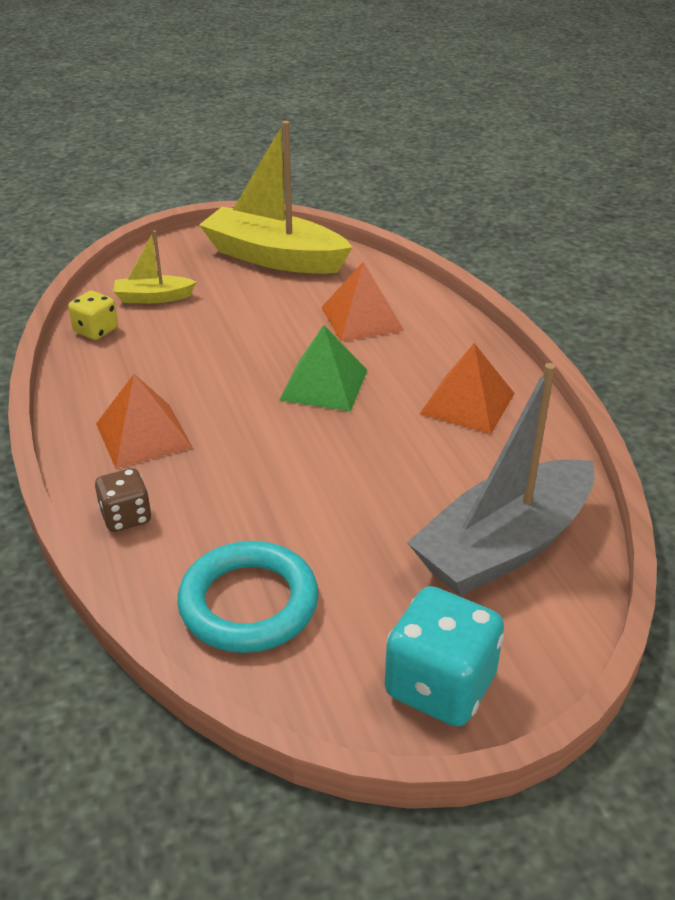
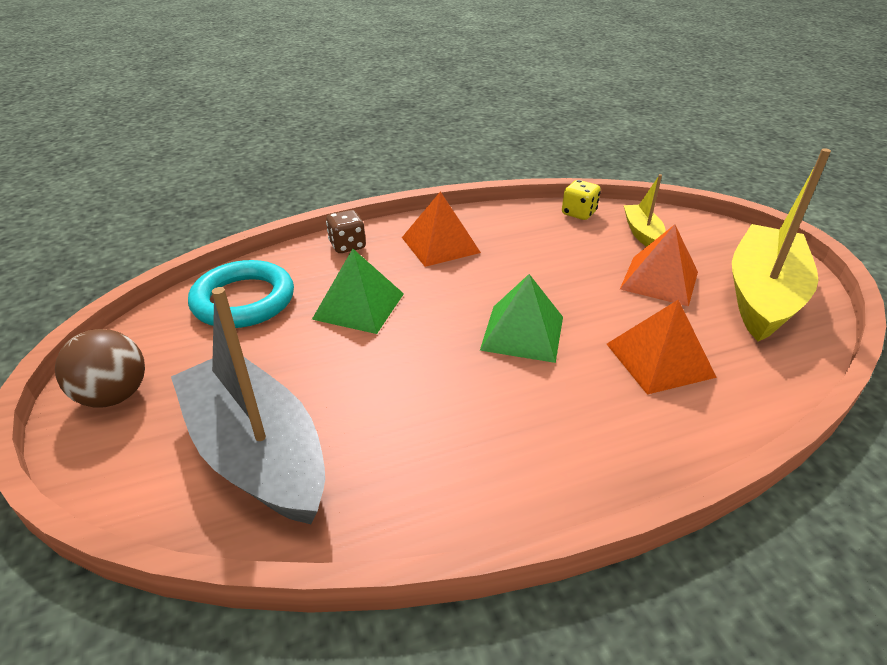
camera: 90 degrees right, 0 degrees up
(270, 496) = (359, 306): none -> green pyramid
(440, 686) = (114, 395): turquoise dice -> brown ball
(467, 403) = (502, 442): orange pyramid -> orange pyramid (659, 280)

